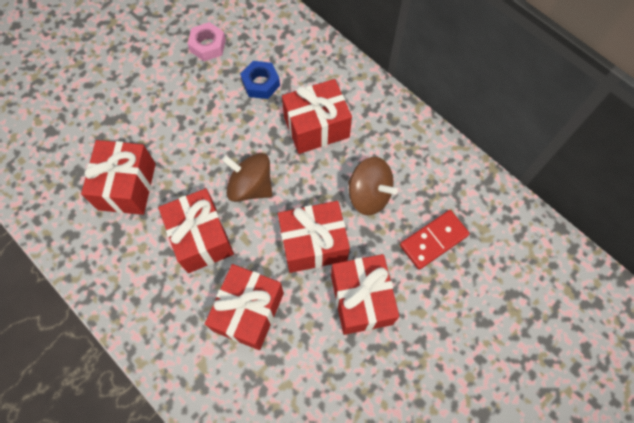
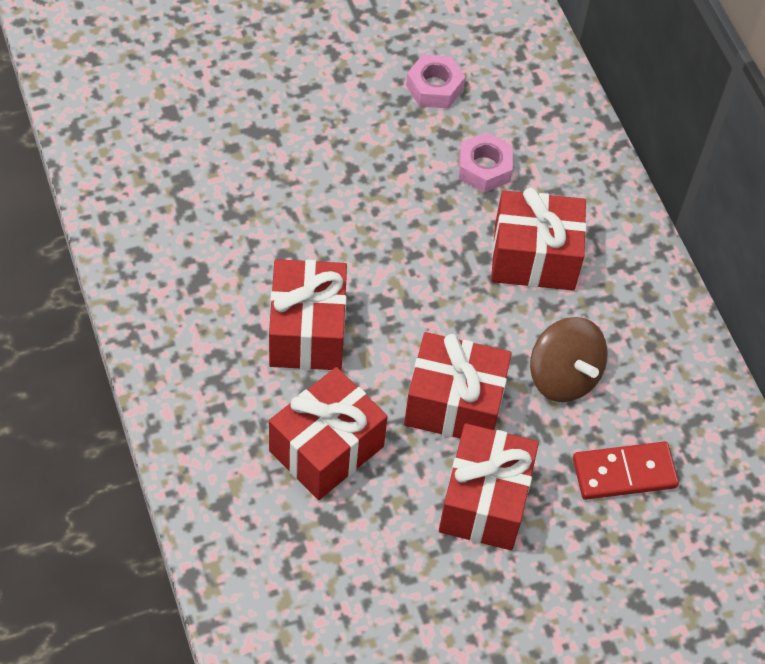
camera: 20 degrees right, 10 degrees down
(127, 186) = (239, 225): red gift -> none
(250, 186) = (404, 295): brown spinning top -> none
(261, 83) = (484, 168): blue nut -> pink nut

